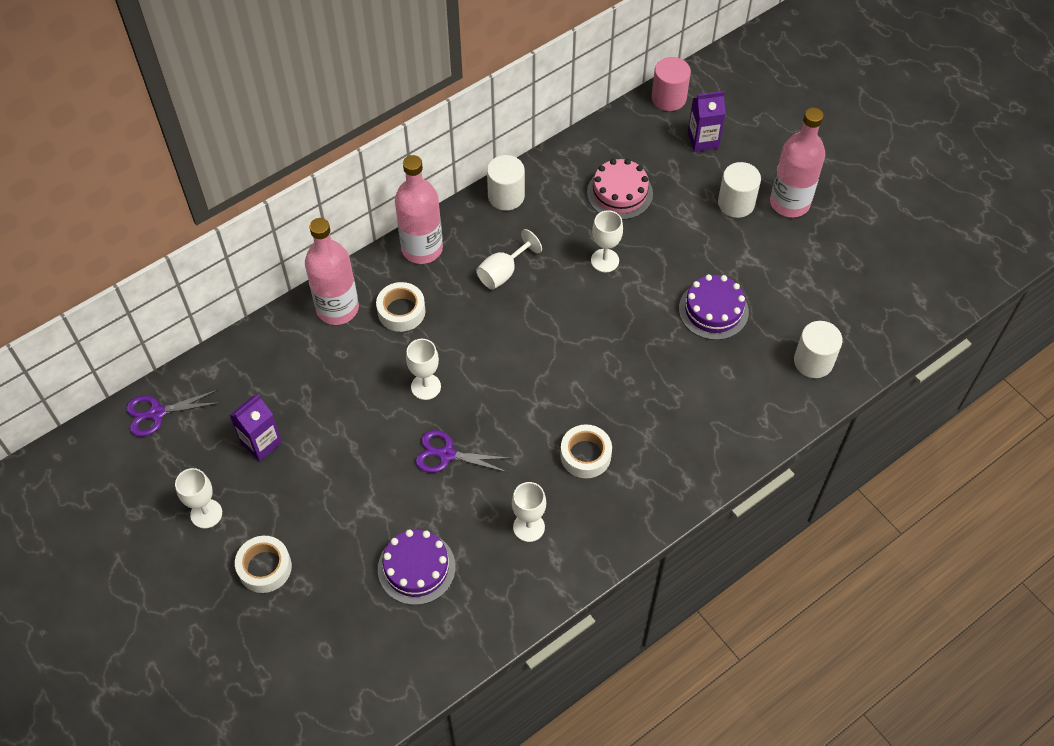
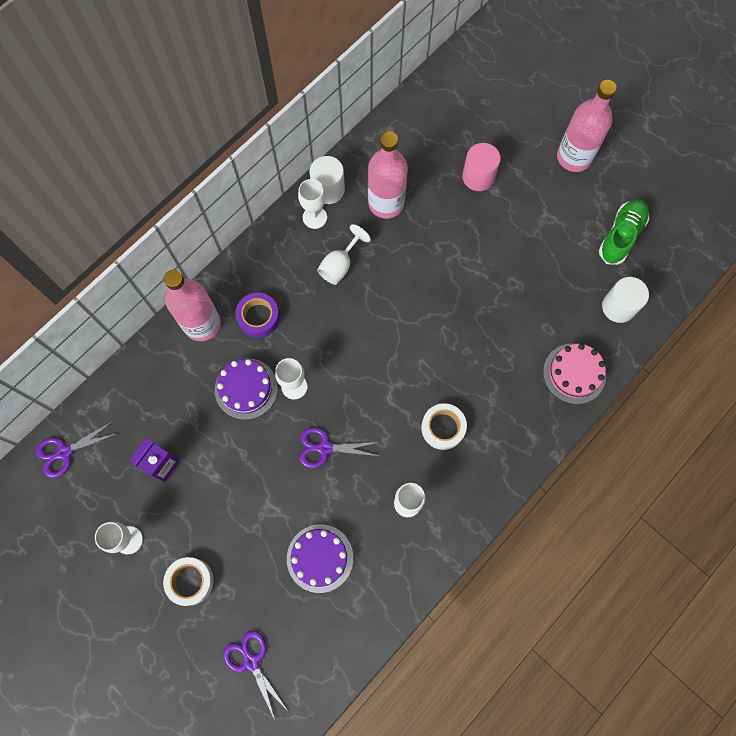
camera: 10 degrees left, 15 degrees up
(314, 664) = (251, 662): none -> purple scissors
(401, 311) = (258, 317): white tape -> purple tape
(422, 248) = (264, 253): pink bottle -> pink bottle (386, 203)
(605, 260) = (425, 239): white goblet -> white goblet (314, 217)
(619, 193) = (426, 171): pink cake -> pink cake (574, 373)
(668, 98) = (452, 70): pink cylinder -> pink cylinder (478, 177)
(703, 140) = (489, 107): purple carton -> none
(713, 310) = (526, 272): purple cake -> purple cake (246, 388)
(736, 203) = (528, 165): white cylinder -> none
(829, 289) = (621, 236): none -> green shoe

